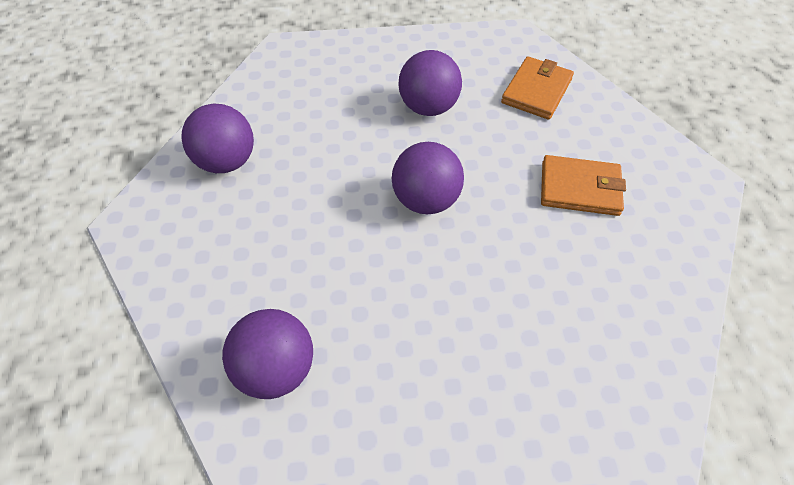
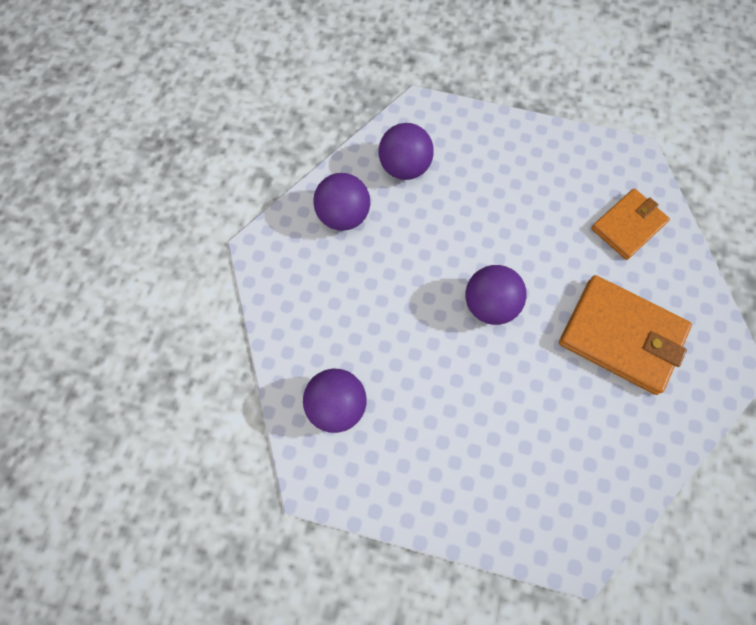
camera: 20 degrees right, 15 degrees up
(428, 107) = (525, 213): purple ball -> purple ball (404, 166)
(580, 188) = (621, 336): orange wallet -> orange wallet, size x1.60

